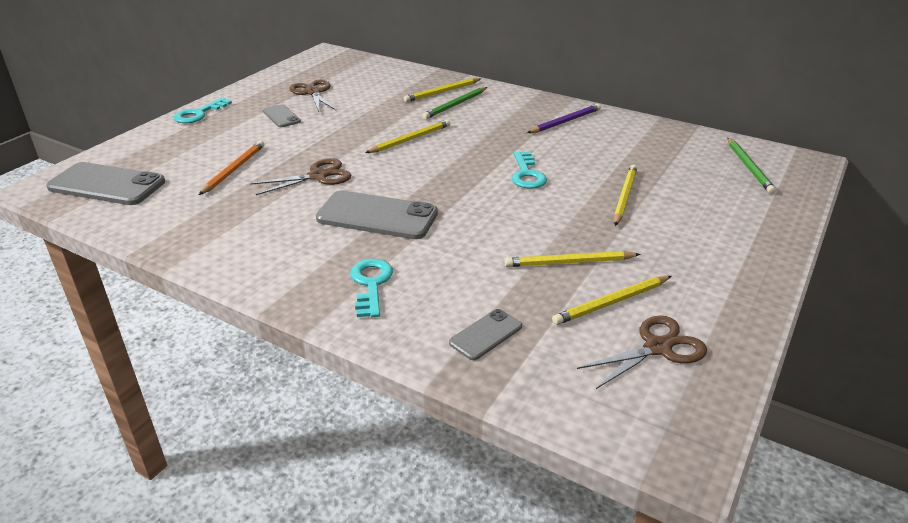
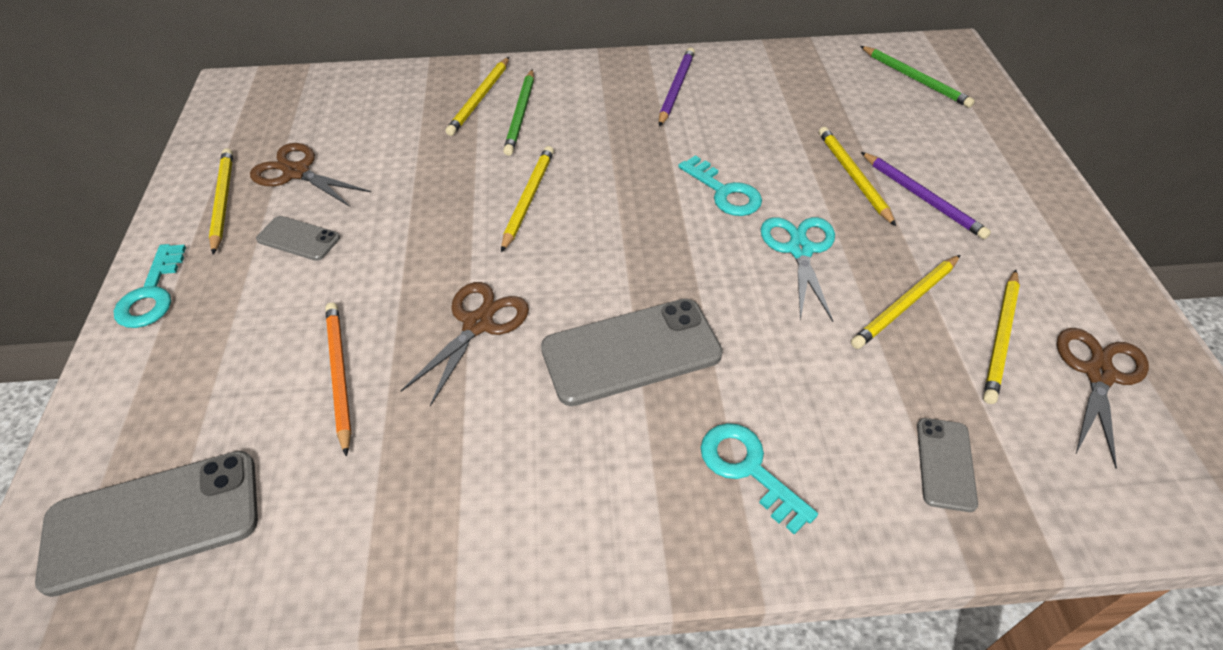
camera: 35 degrees left, 15 degrees up
(268, 92) = (223, 201): none -> yellow pencil
(536, 214) = (799, 250): none -> turquoise scissors
(660, 222) = (922, 197): none -> purple pencil

